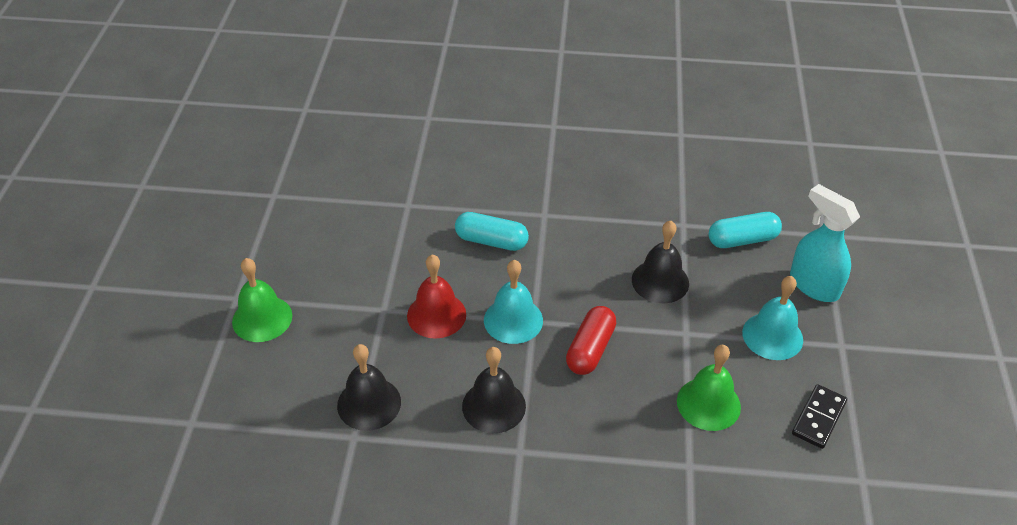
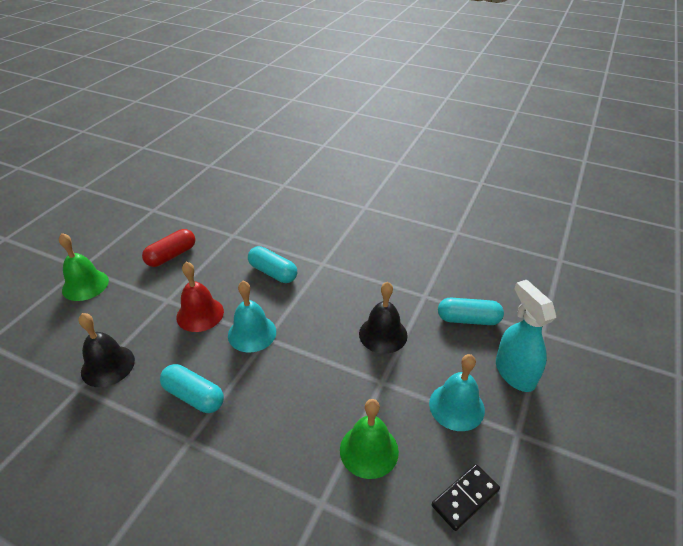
camera: 20 degrees right, 5 degrees down
(494, 406) = (194, 396): black bell -> turquoise capsule
(590, 349) = (296, 373): red capsule -> red capsule (171, 255)

